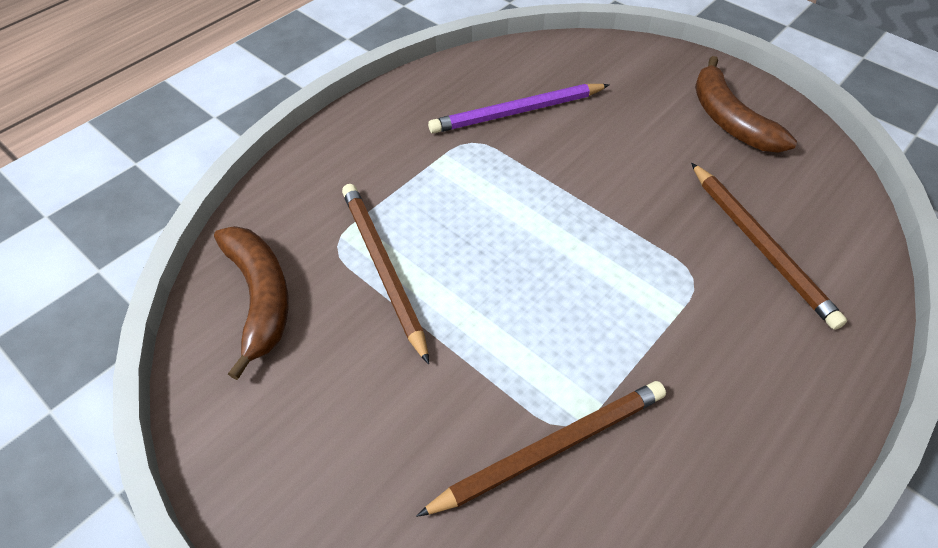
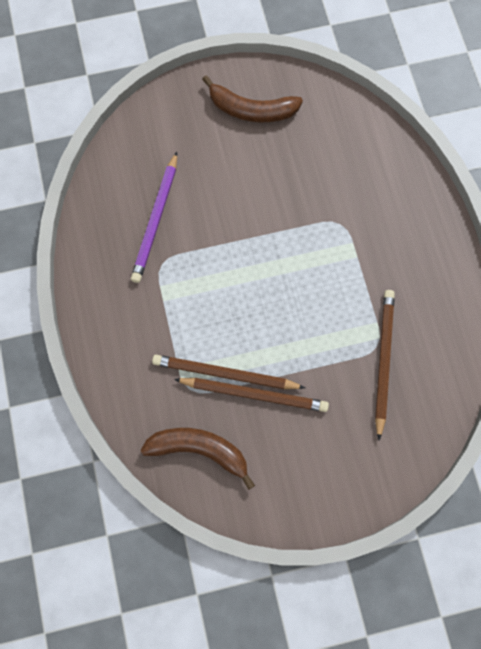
camera: 55 degrees left, 20 degrees up
(760, 245) = (344, 175): brown pencil -> brown pencil (254, 394)

